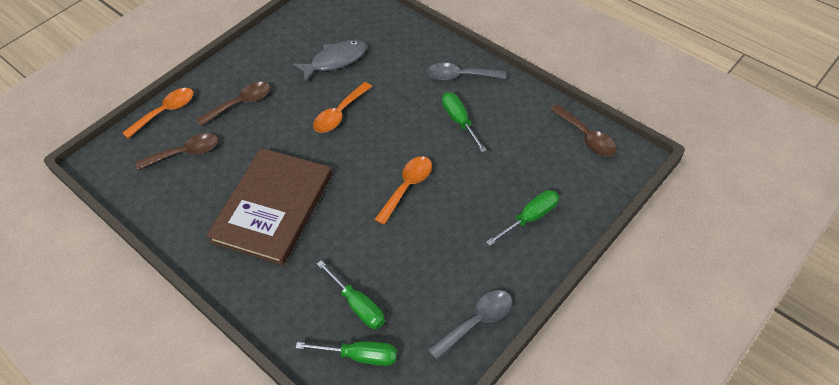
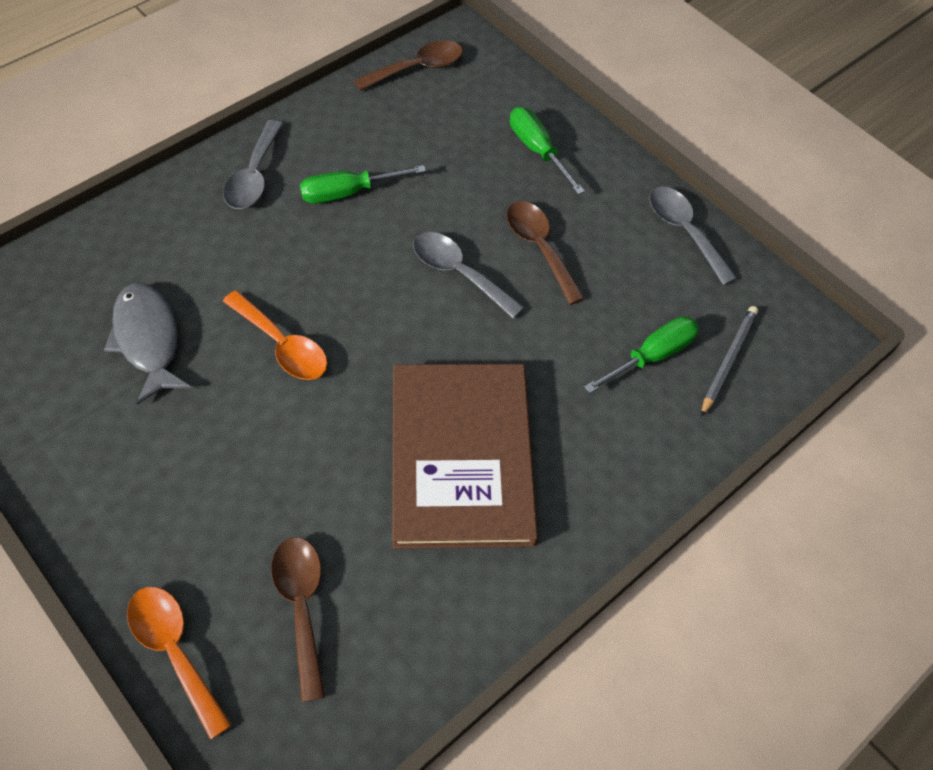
camera: 90 degrees left, 5 degrees up
(240, 104) = (202, 504): brown spoon -> brown spoon (540, 248)
(273, 207) = (462, 457): brown book -> brown book turned 60 degrees clockwise
(361, 356) = (727, 360): green screwdriver -> grey pencil
(407, 187) = (459, 273): orange spoon -> grey spoon

